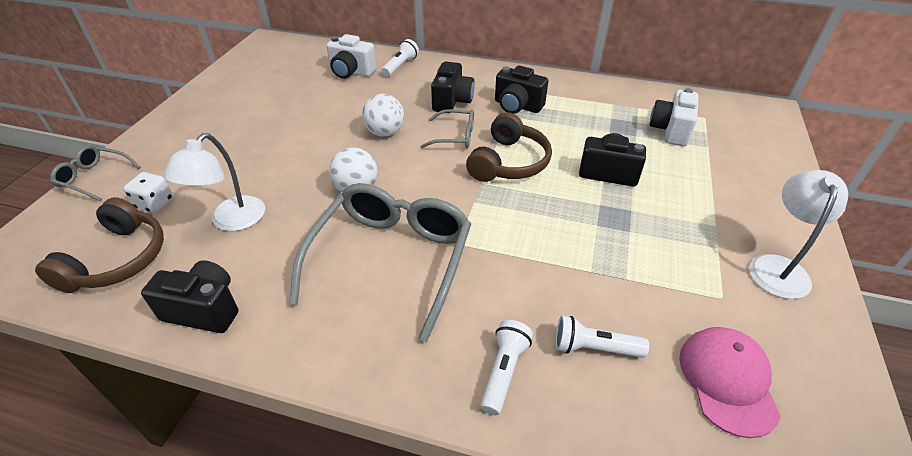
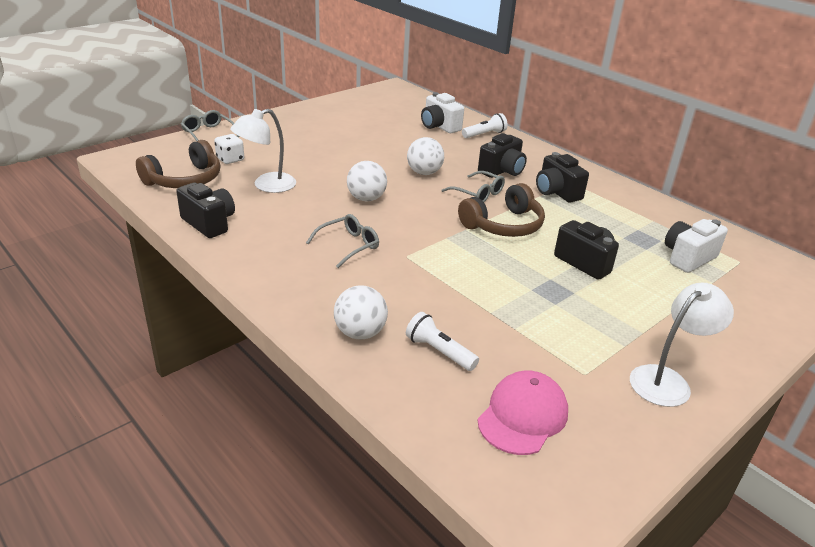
camera: 30 degrees right, 10 degrees down
(391, 259) = (348, 245): grey glasses -> grey glasses, size x0.48
(504, 371) = (360, 333): white flashlight -> white ball

